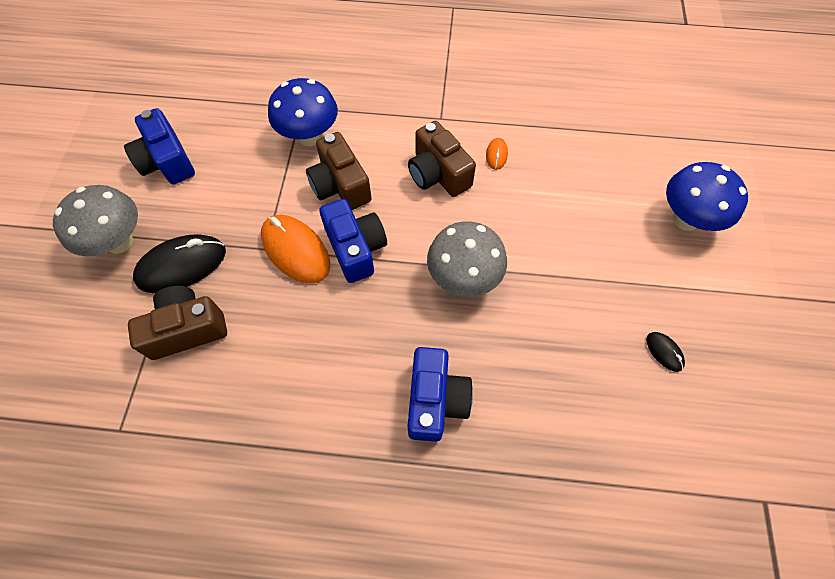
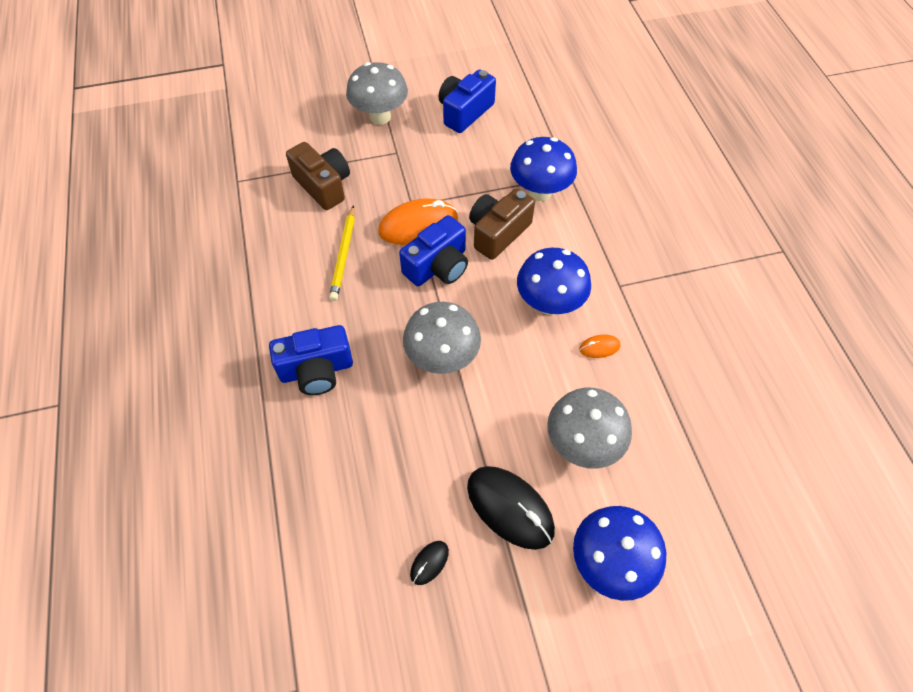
camera: 70 degrees right, 5 degrees down
(182, 266) = (375, 160): black mouse -> black mouse (510, 508)
(296, 250) = (418, 225): orange mouse -> orange mouse turned 45 degrees clockwise
(298, 334) = (344, 255): none -> yellow pencil
(438, 174) = (549, 303): brown camera -> blue mushroom
(582, 200) = (582, 444): none -> grey mushroom

